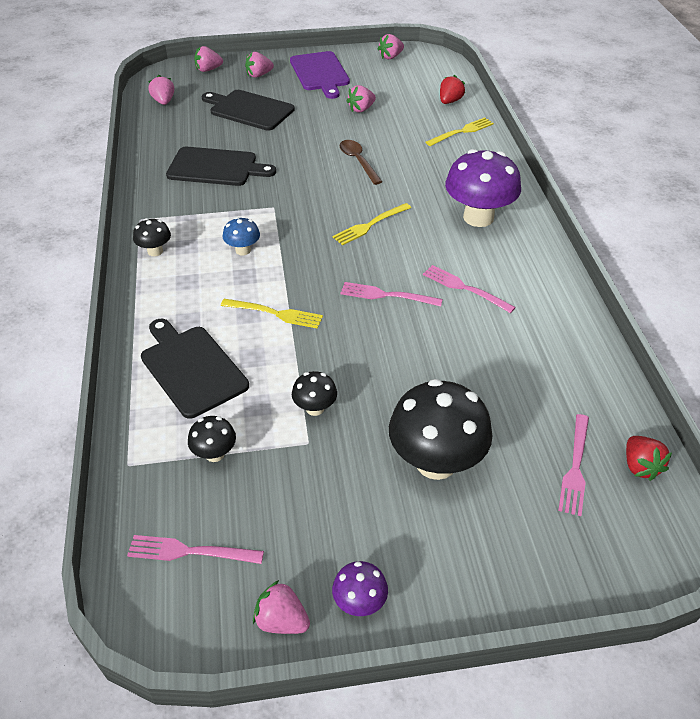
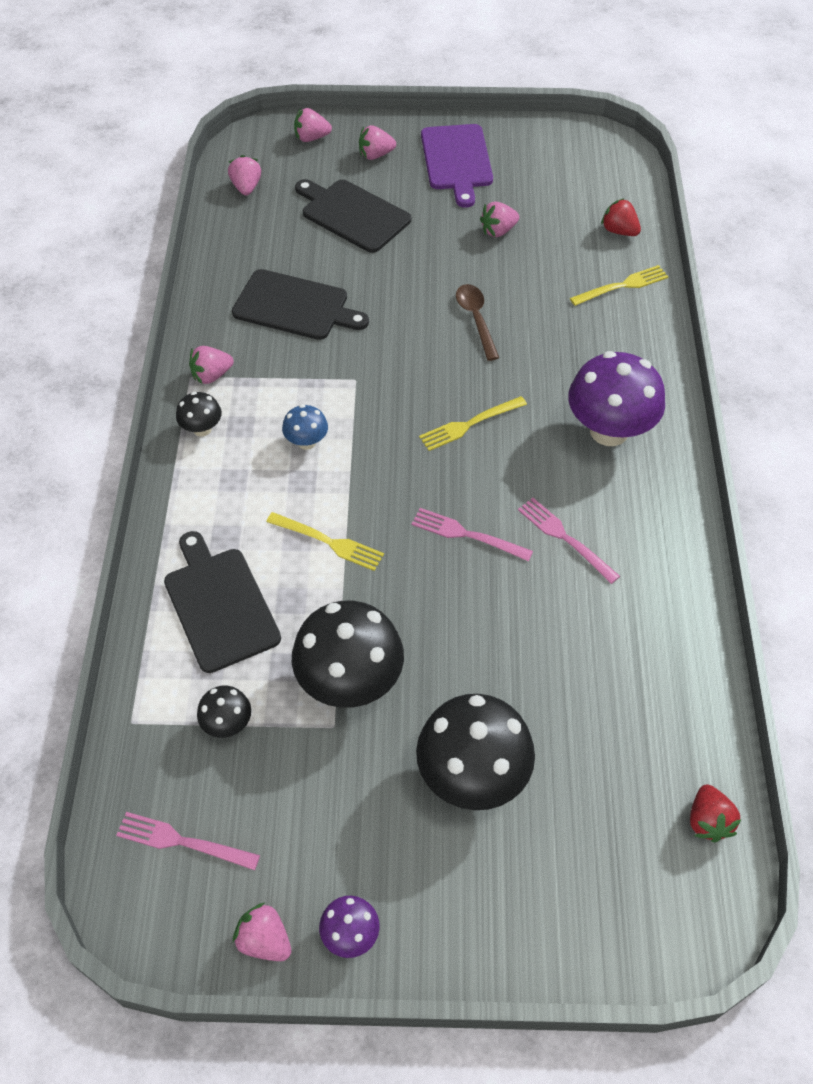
camera: 10 degrees right, 10 degrees up
(315, 408) = (350, 682): black mushroom -> black mushroom, size x2.08
(391, 57) = (557, 141): pink strawberry -> pink strawberry (212, 375)
(450, 101) = (619, 231): red strawberry -> red strawberry turned 90 degrees counterclockwise
(575, 468) = (631, 810): pink fork -> none

